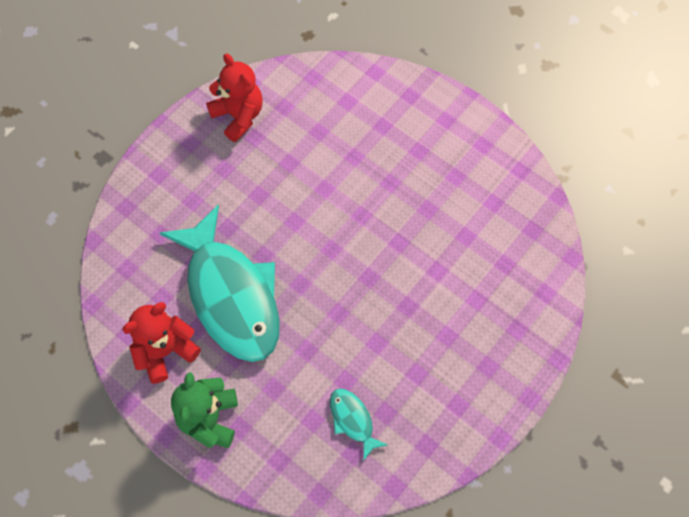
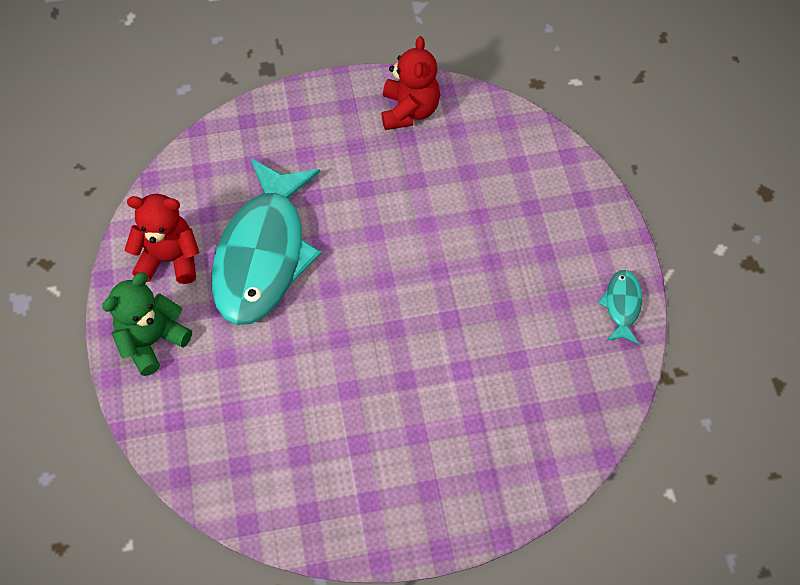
camera: 40 degrees right, 5 degrees down
(353, 420) = (265, 438): turquoise fish -> turquoise fish (622, 305)

